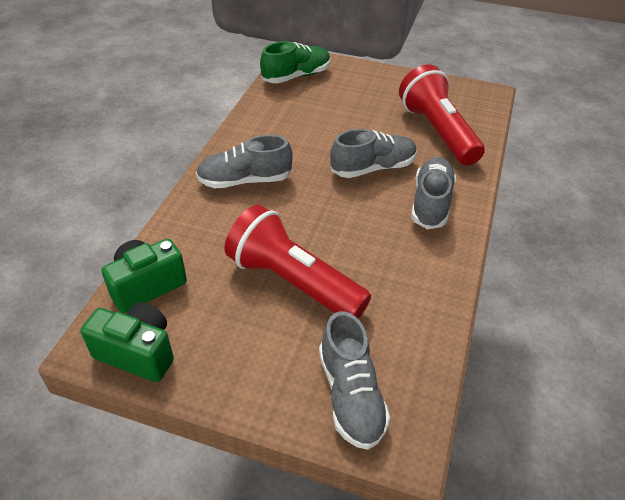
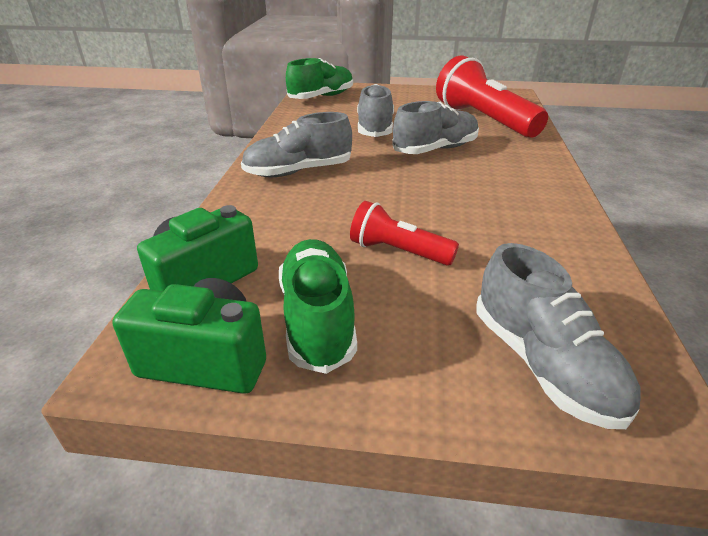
camera: 10 degrees left, 10 degrees down
(216, 333) = (317, 319): none -> green shoe
(293, 282) = (398, 251): red flashlight -> red flashlight, size x0.54
(431, 203) = (513, 168): grey shoe -> grey shoe (375, 128)

